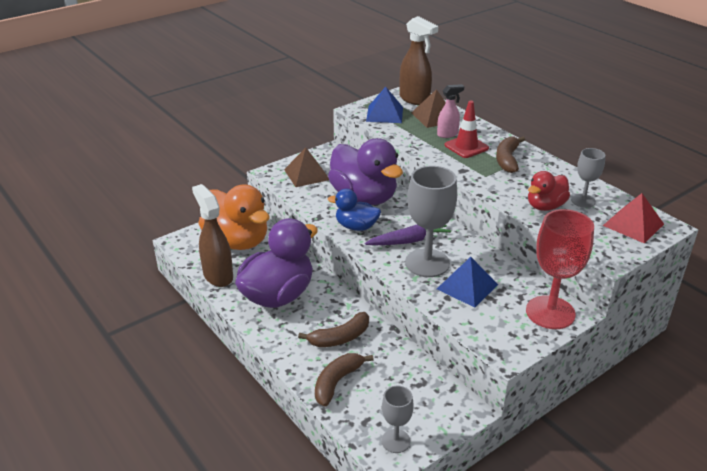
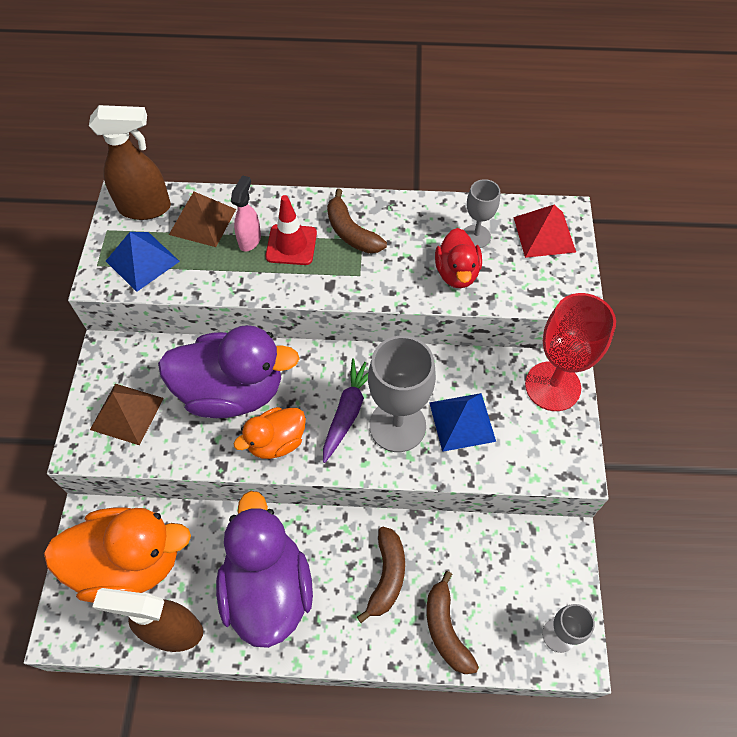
camera: 50 degrees left, 25 degrees up
(356, 227) = (276, 442): blue duck -> orange duck

